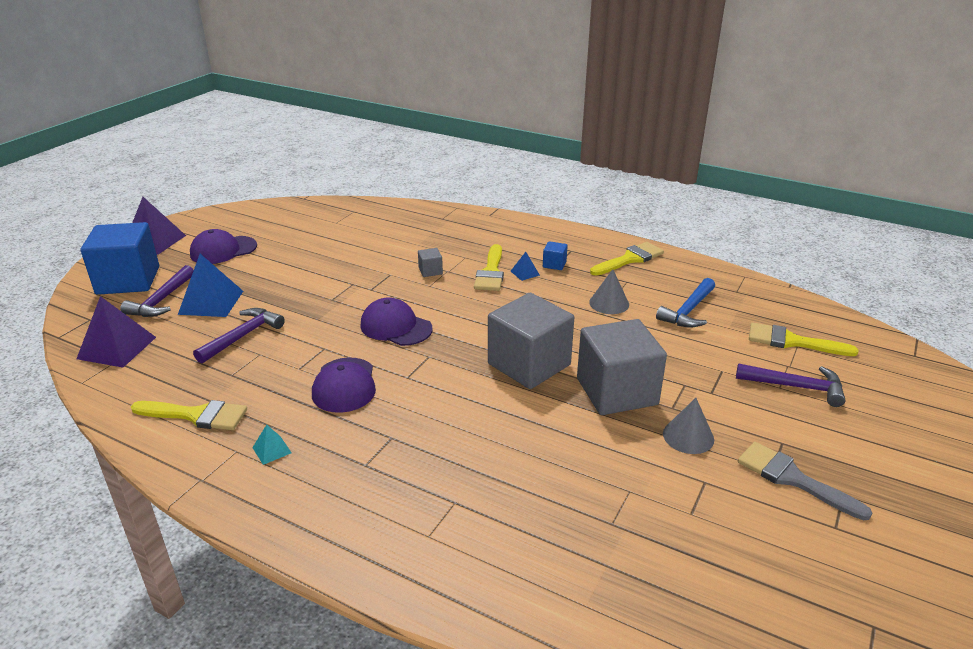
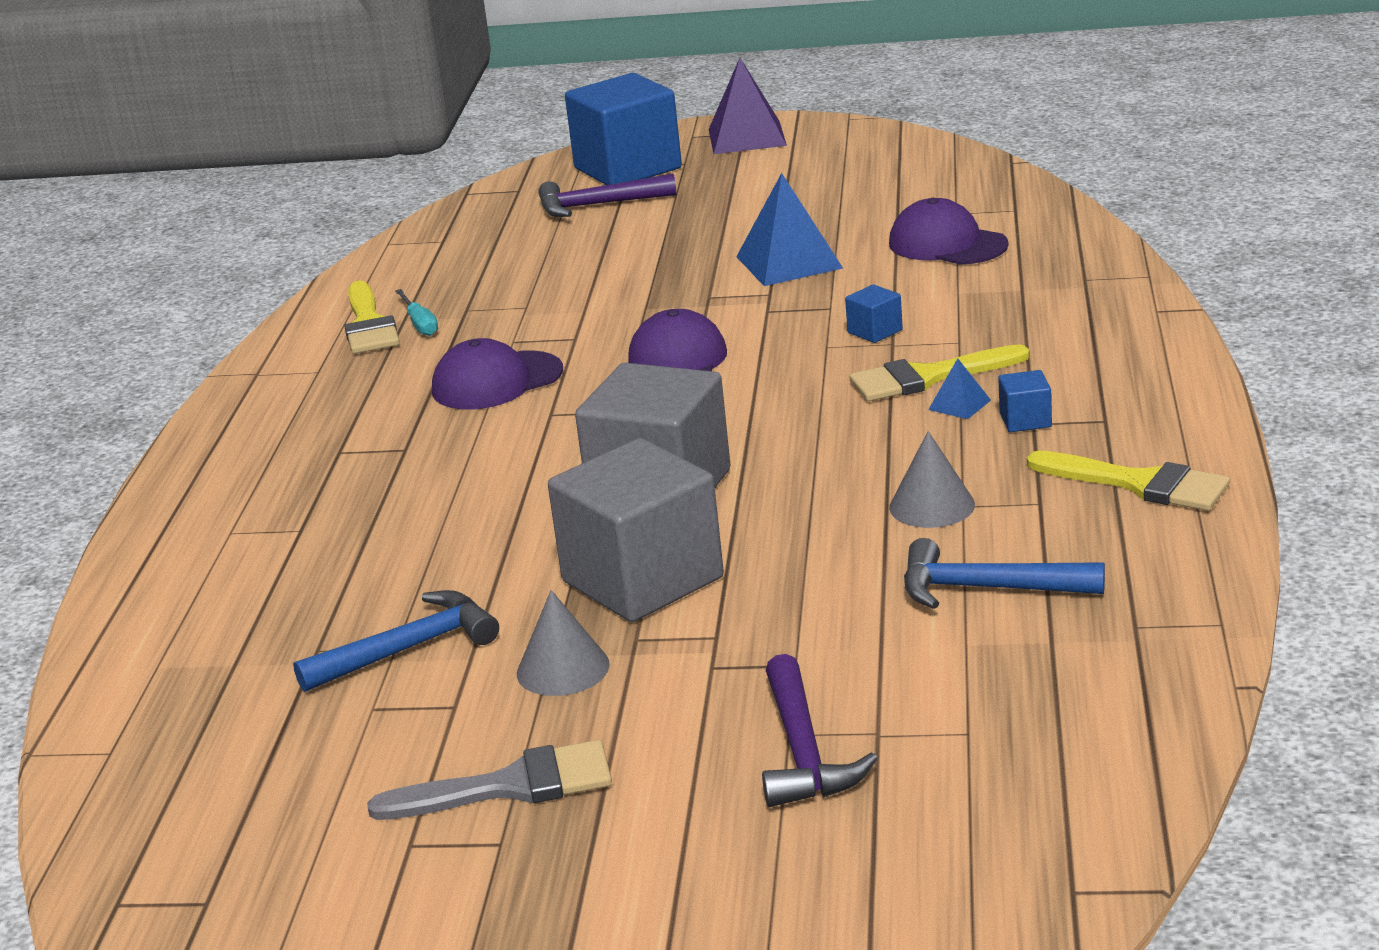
camera: 70 degrees right, 5 degrees down
(116, 348) = (470, 229): purple pyramid -> none
(211, 302) = (622, 232): blue pyramid -> blue pyramid (788, 262)
(223, 250) = (771, 182): purple cap -> purple cap (947, 244)
(226, 395) = (419, 324): none -> turquoise screwdriver
(242, 336) = (557, 281): purple hammer -> none
(271, 450) = (331, 389): turquoise pyramid -> none
(430, 271) = (875, 331): grey cube -> blue cube
(635, 486) = (408, 649): none -> blue hammer
(792, 341) = (978, 723): yellow brush -> none
(792, 479) = (511, 786): grey brush -> grey brush turned 60 degrees clockwise

